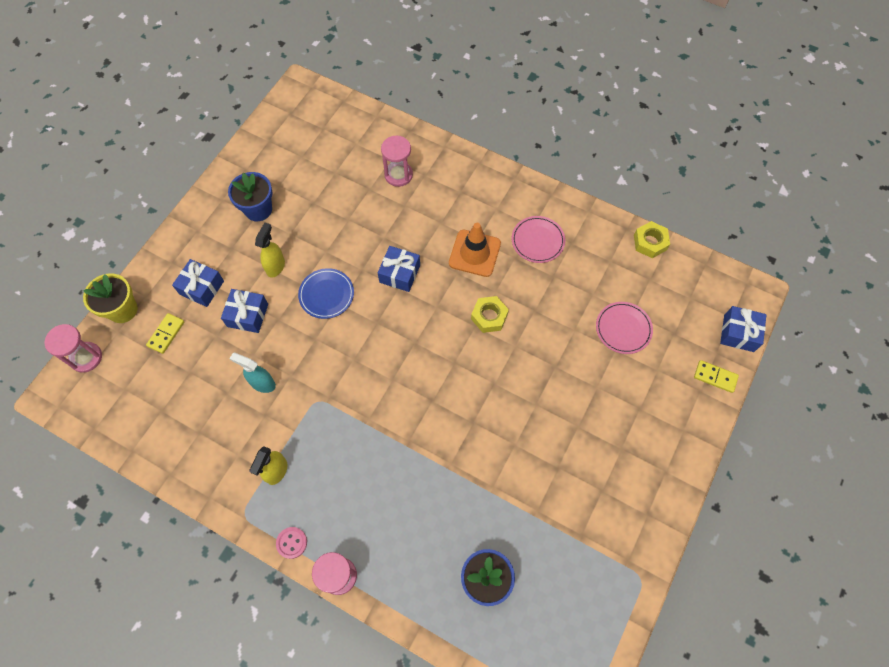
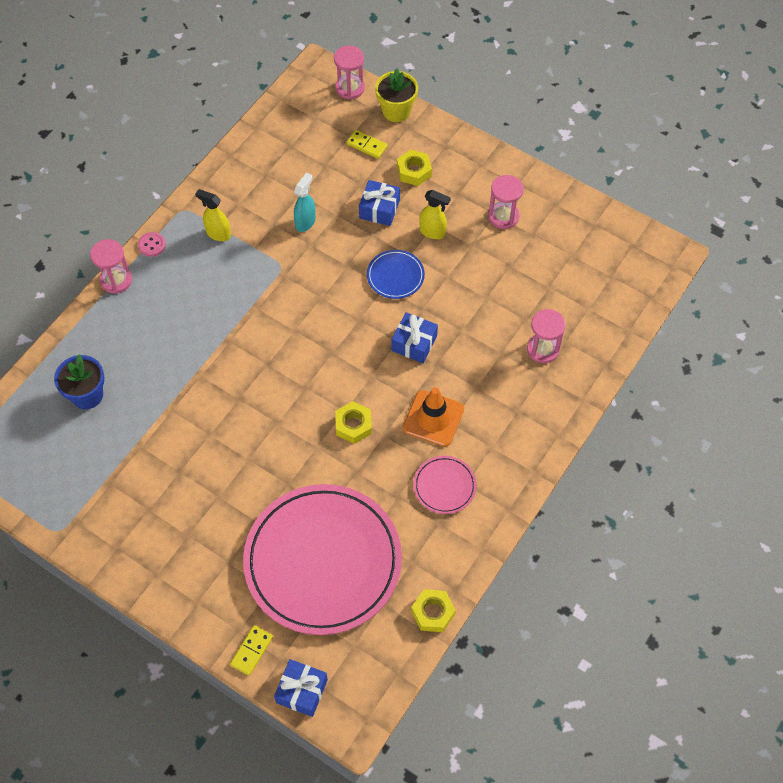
camera: 95 degrees right, 5 degrees down
(202, 287) = (414, 171): blue gift -> yellow nut
(258, 209) = (503, 216): blue flower pot -> pink hourglass
(623, 329) = (323, 561): pink plate -> pink plate, size x2.43

